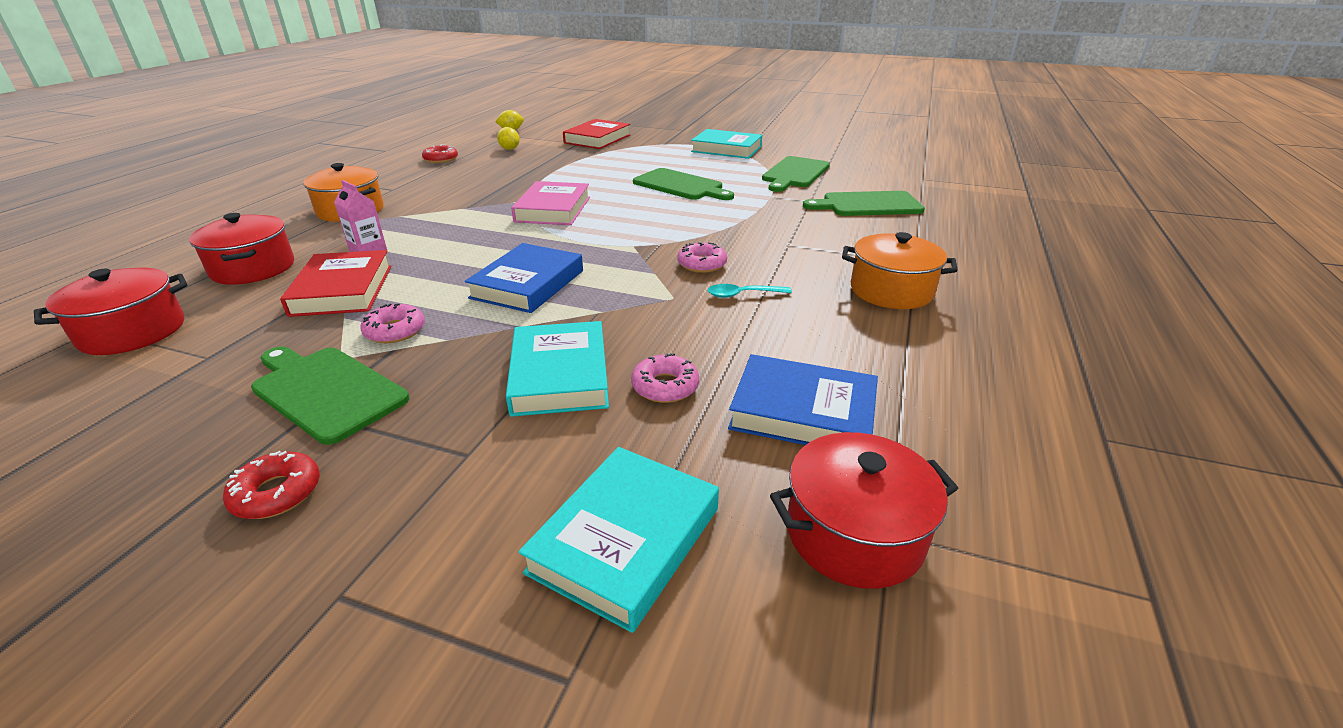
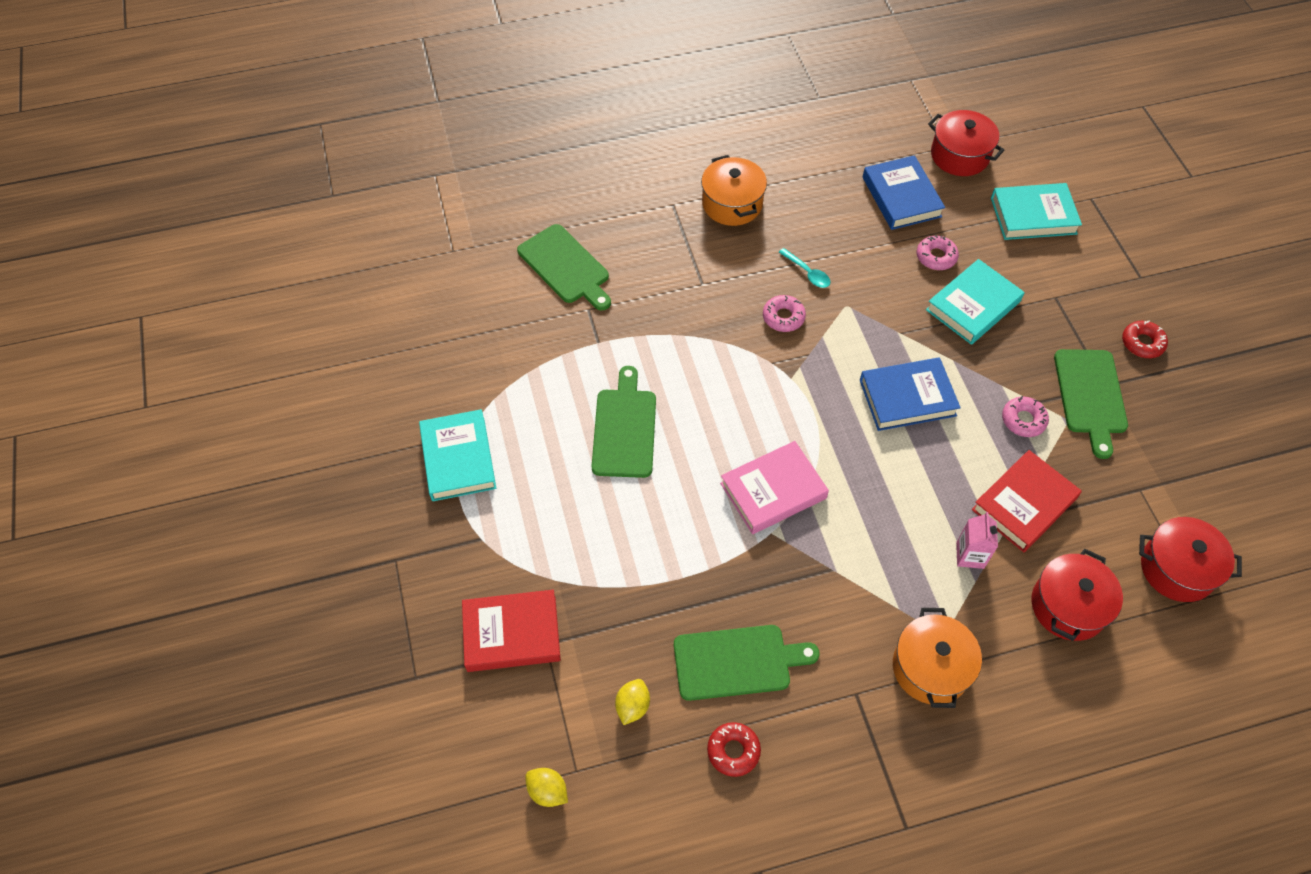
camera: 125 degrees left, 25 degrees up
(794, 173) = (511, 353): green cutting board -> green cutting board (737, 662)

